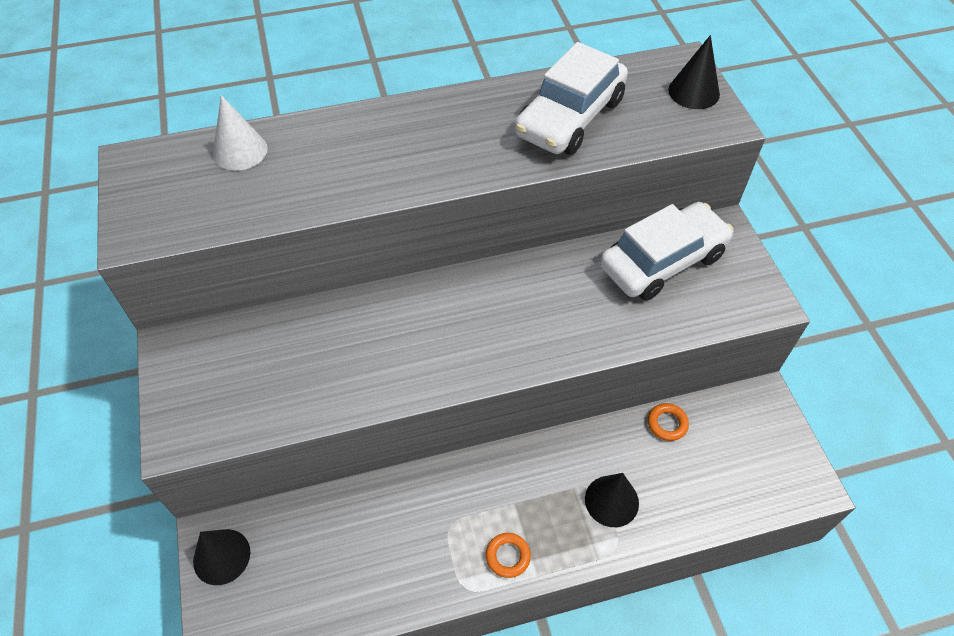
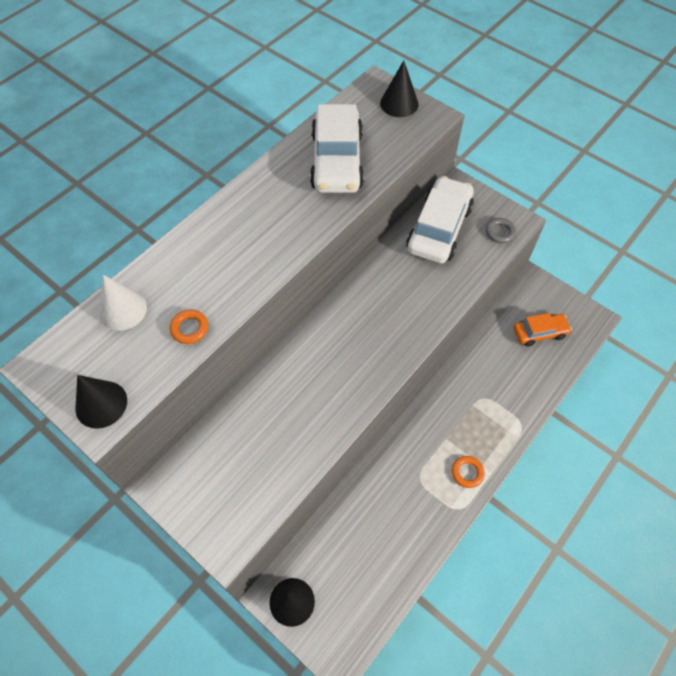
camera: 35 degrees left, 5 degrees up
(611, 501) = (498, 399): black cone -> black cone (101, 404)
(667, 424) = (493, 331): orange ring -> orange ring (189, 328)
(725, 459) = (539, 333): none -> orange car
(735, 303) = (500, 232): none -> grey ring

